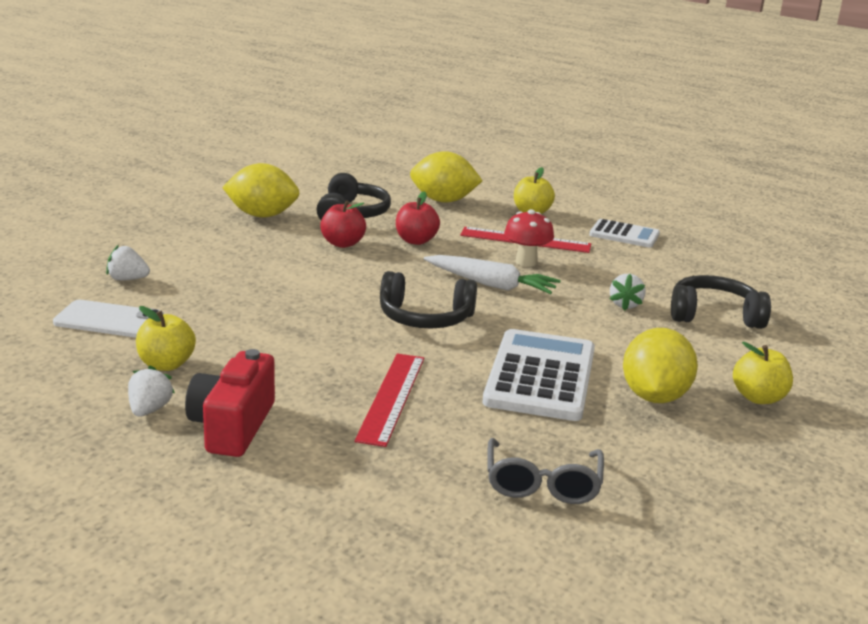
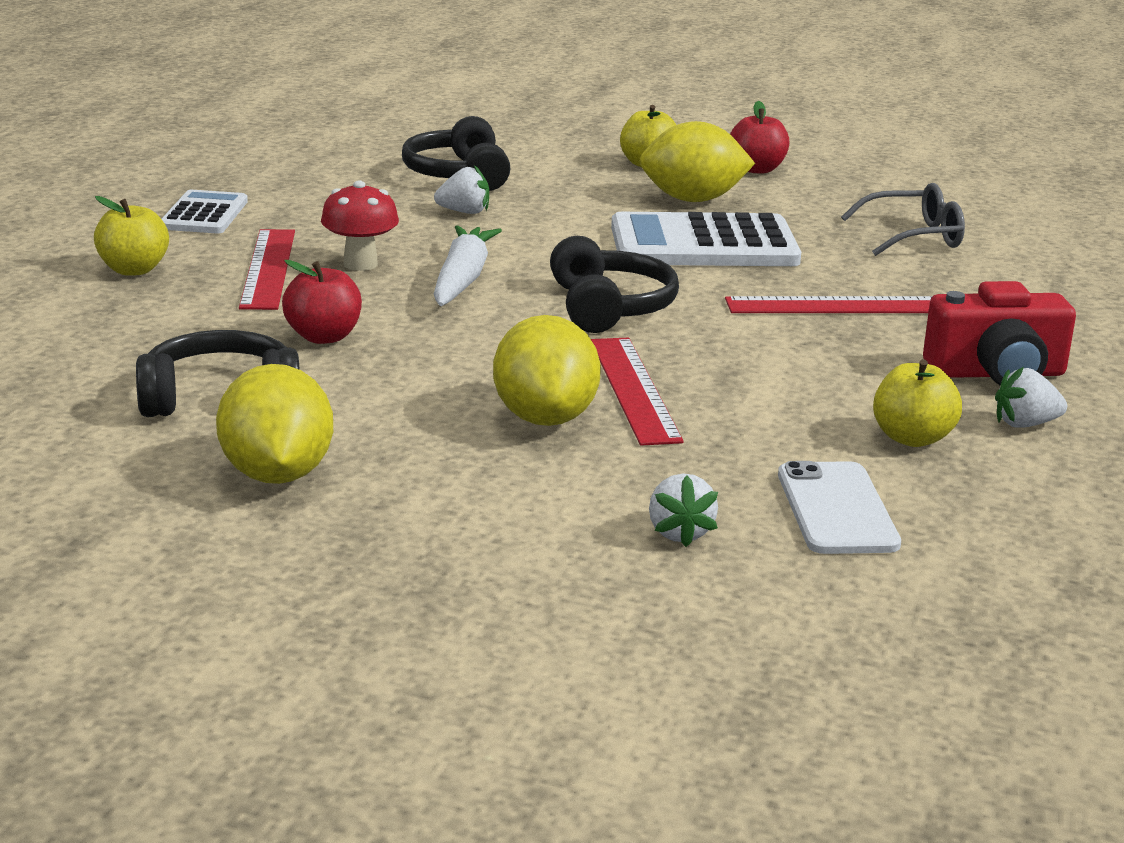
camera: 105 degrees left, 0 degrees up
(296, 301) = (633, 389): none -> red ruler
(342, 243) = (376, 387): red apple -> red apple (757, 169)
(443, 200) = (103, 333): yellow lemon -> yellow lemon (545, 418)

